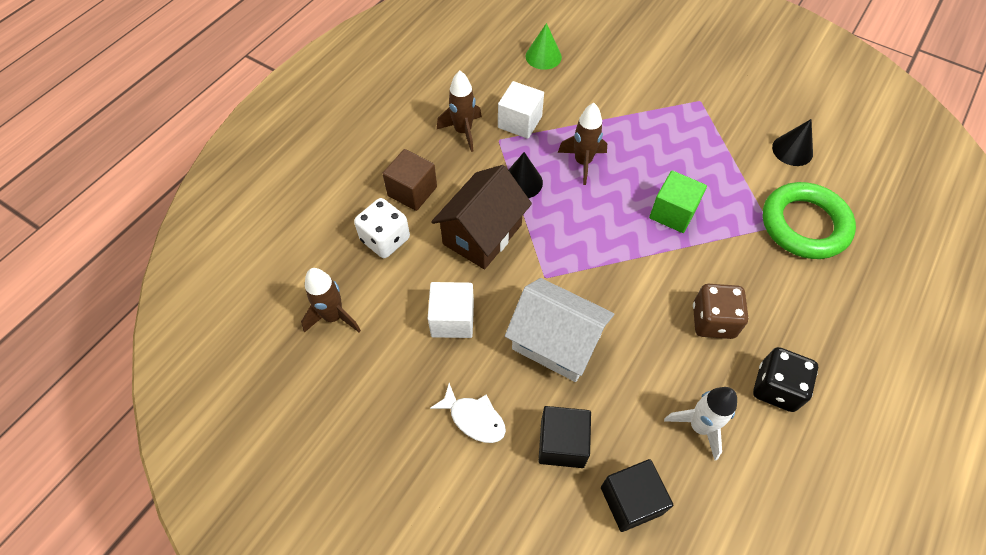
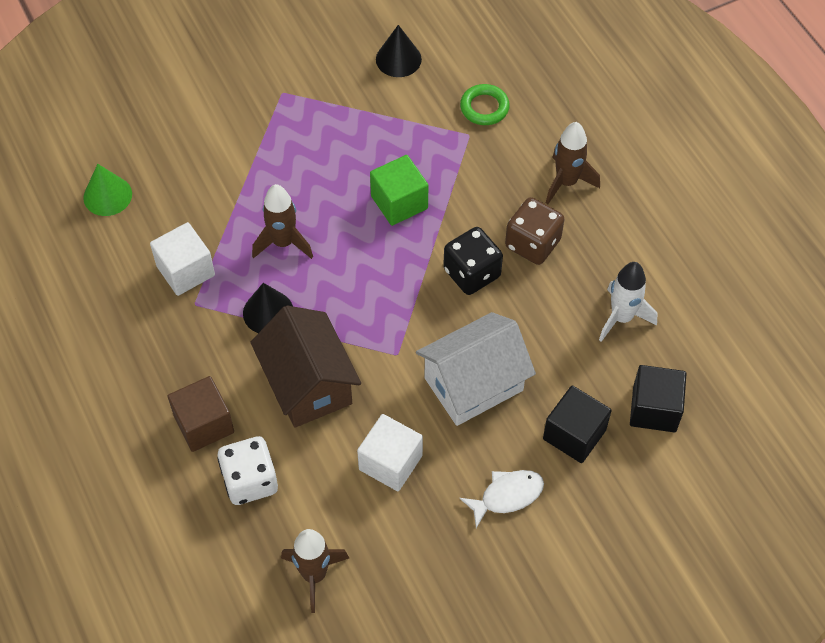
camera: 60 degrees left, 0 degrees up
(463, 132) = (157, 333): brown rocket -> brown rocket (566, 182)
(776, 388) = (622, 238): black dice -> black dice (472, 273)
(804, 225) = (484, 107): green ring -> green ring, size x0.51

